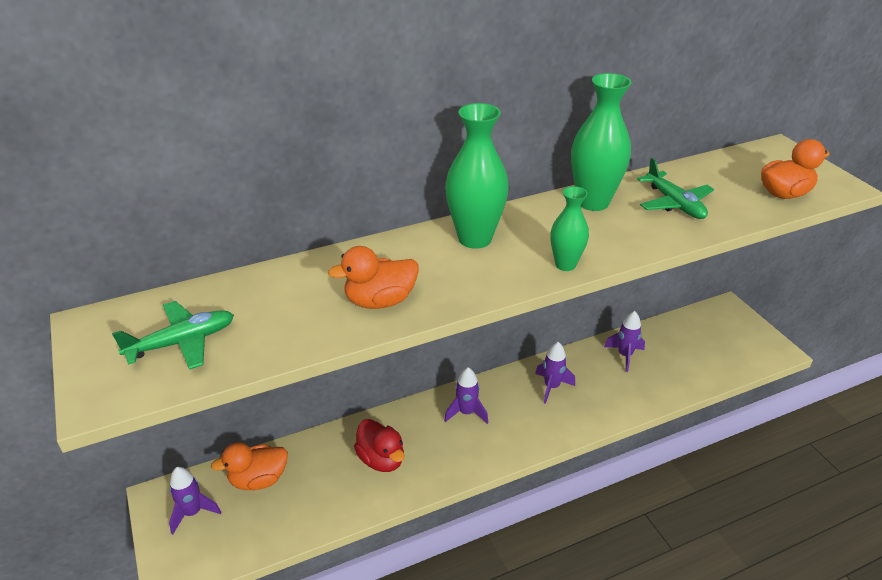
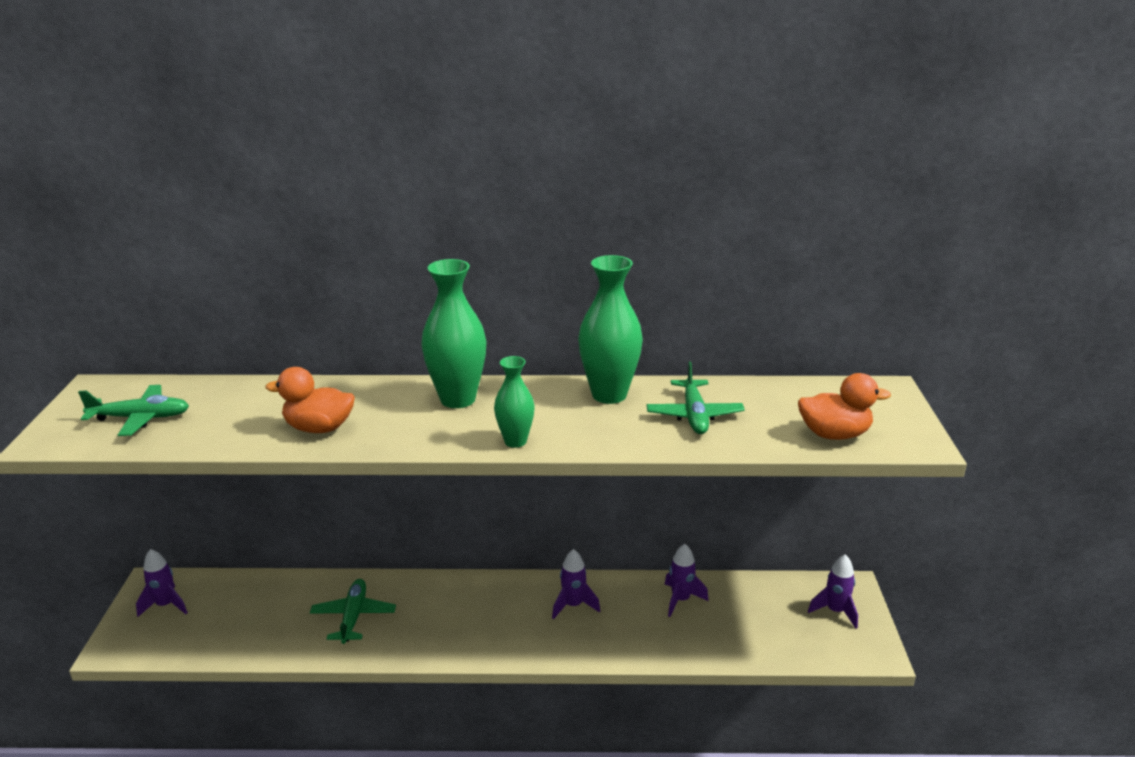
camera: 25 degrees right, 10 degrees down
(258, 479) = (237, 597): orange duck -> none
(381, 459) = (353, 616): red duck -> green plane
(466, 413) = (466, 602): purple rocket -> purple rocket (835, 611)

